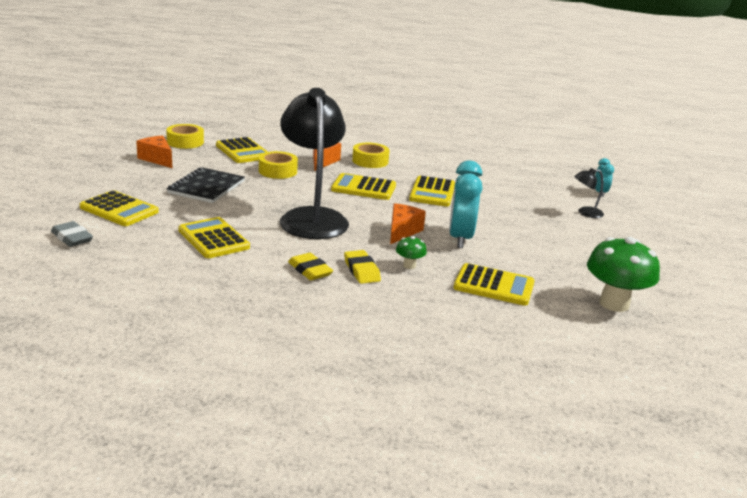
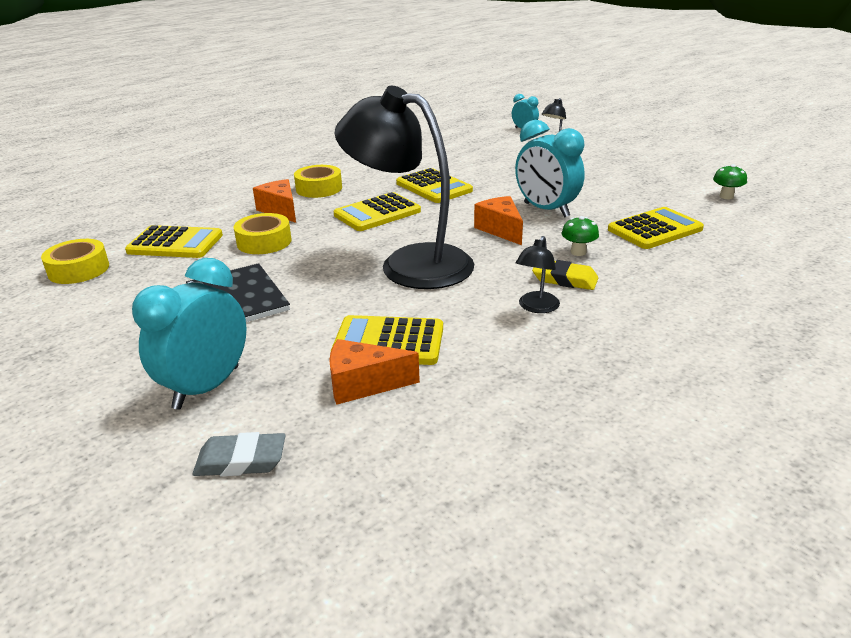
camera: 45 degrees left, 5 degrees up
(119, 210) = (206, 387): yellow calculator -> turquoise clock
(157, 159) = (94, 306): orange cheese -> orange cheese (363, 384)
(310, 270) = (536, 307): yellow eraser -> black lamp
(614, 304) = (726, 196): green mushroom -> green mushroom, size x0.47

